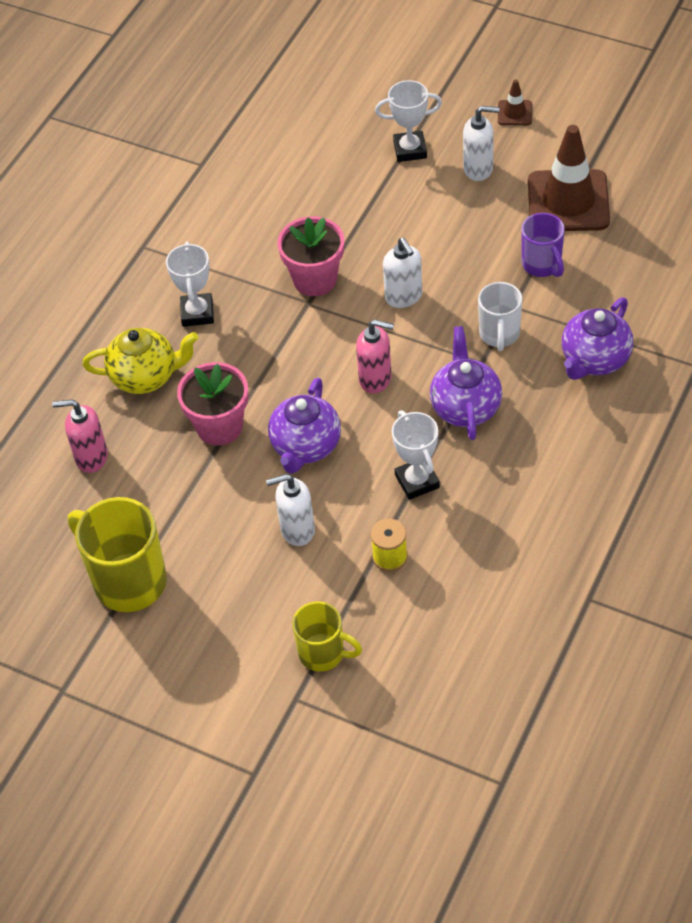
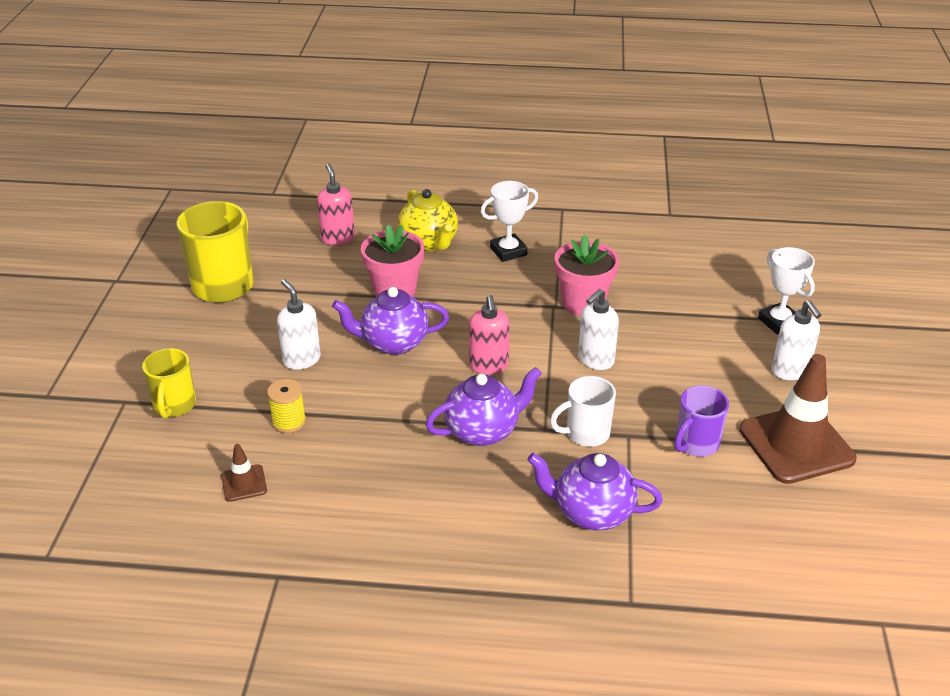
camera: 65 degrees right, 15 degrees down
(417, 481) = (381, 419): white trophy -> none
(514, 113) = (886, 379): brown traffic cone -> brown traffic cone (244, 483)

